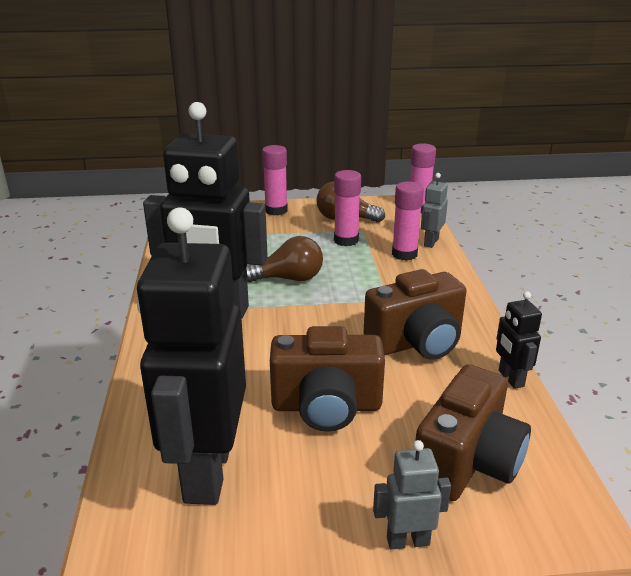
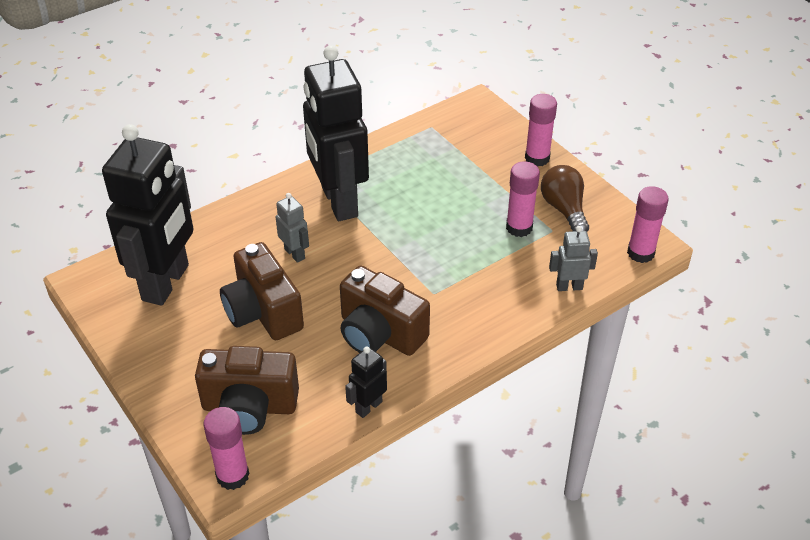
camera: 60 degrees right, 15 degrees up
(206, 471) = (166, 283): black robot -> black robot turned 135 degrees clockwise
(288, 279) = (418, 220): brown light bulb -> none
(404, 254) = (527, 276): pink glue stick -> pink glue stick (232, 475)
(407, 540) = (160, 398): grey robot -> grey robot (295, 254)

